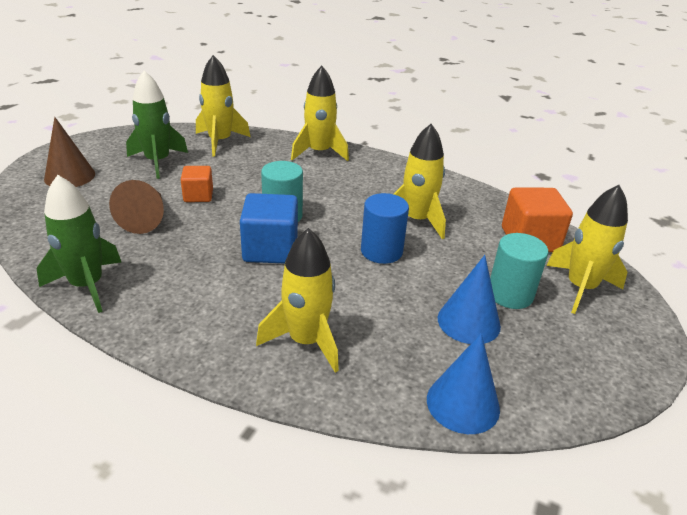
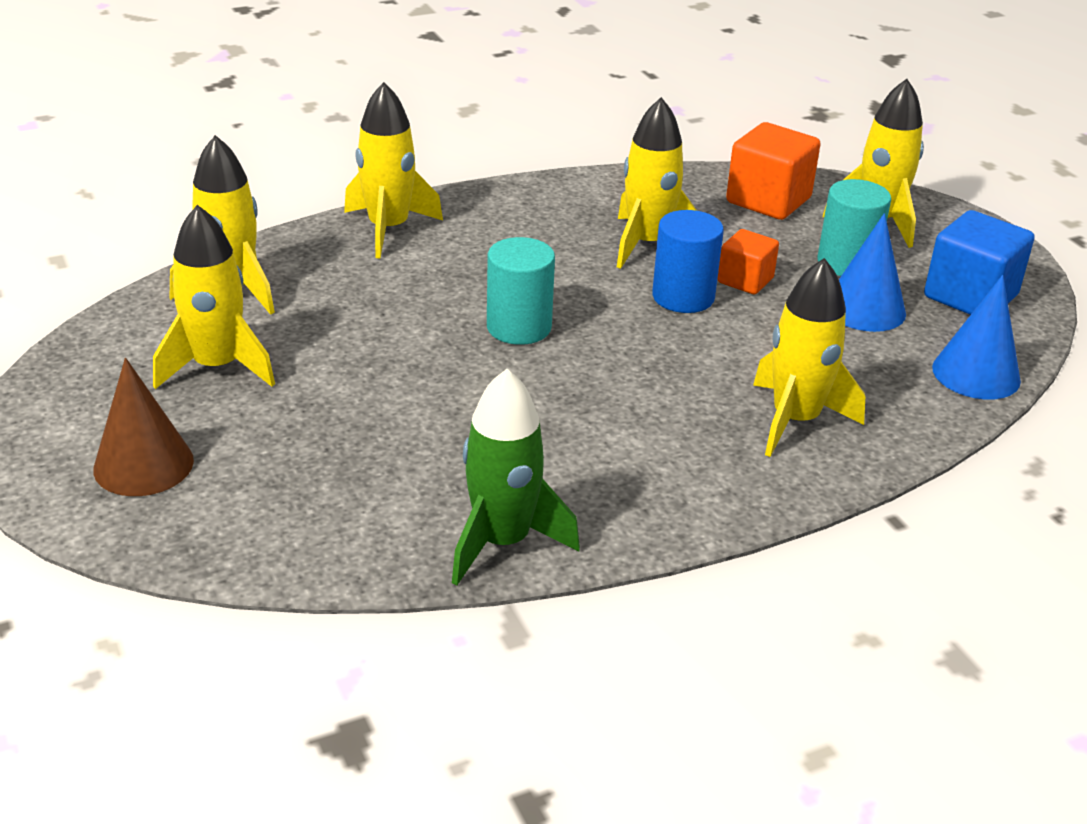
camera: 50 degrees left, 0 degrees up
(146, 218) = (383, 436): brown cone -> none
(158, 162) = (217, 367): green rocket -> yellow rocket
(198, 195) = (376, 370): orange cube -> orange cube (745, 280)
(270, 249) = (587, 368): blue cube -> blue cube (970, 296)

